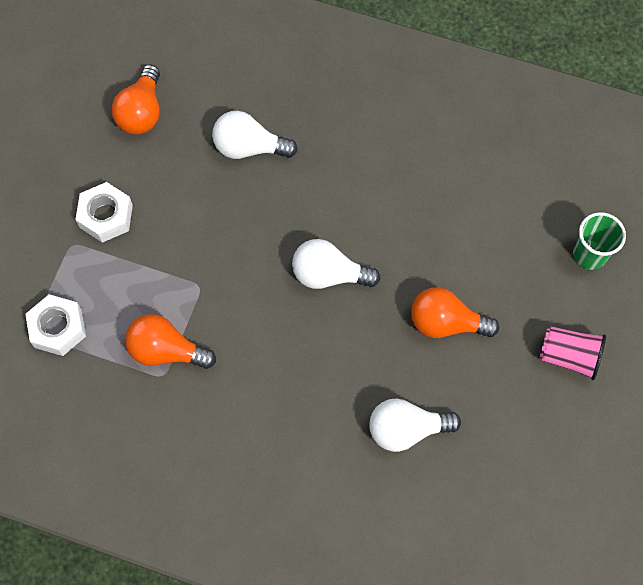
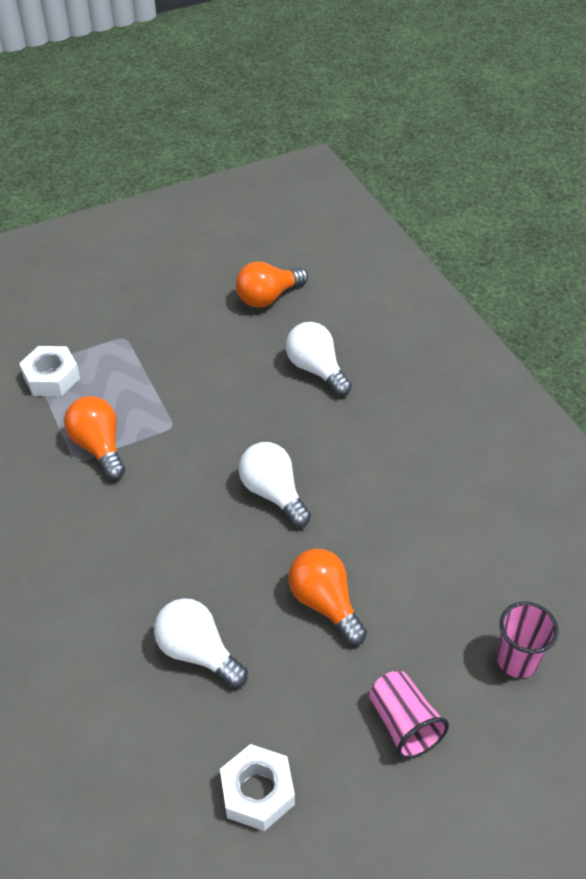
camera: 45 degrees right, 20 degrees down
(106, 216) = (166, 338): white nut -> white nut (257, 792)
(589, 255) = (517, 660): green cup -> pink cup

